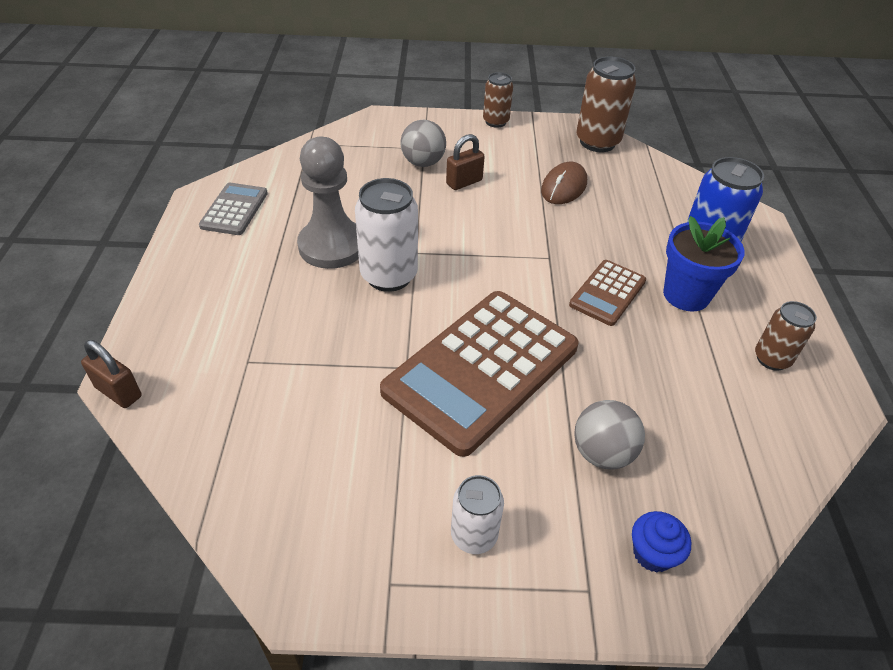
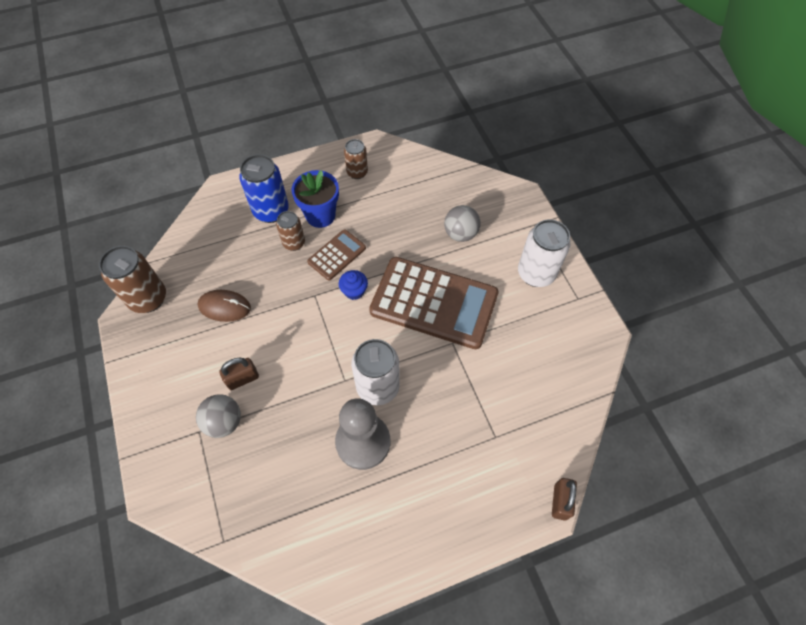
camera: 110 degrees left, 15 degrees up
(234, 210) = (350, 548): grey calculator -> none
(464, 182) = (243, 379): brown padlock -> brown padlock turned 60 degrees counterclockwise
(474, 535) = (536, 273): white can -> white can, size x1.66
(495, 122) = (134, 386): brown can -> brown can (294, 243)
(607, 293) = (337, 255): brown calculator -> brown calculator turned 60 degrees counterclockwise
(653, 553) = (503, 205): blue cupcake -> blue cupcake (354, 291)

